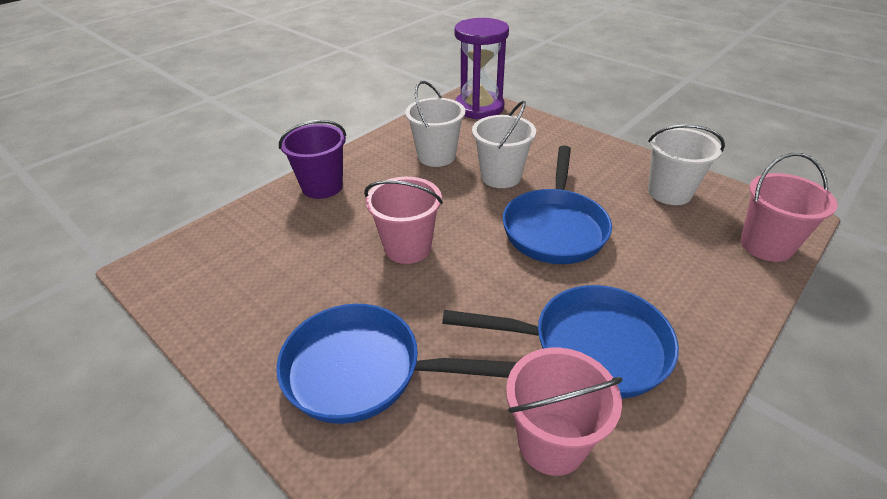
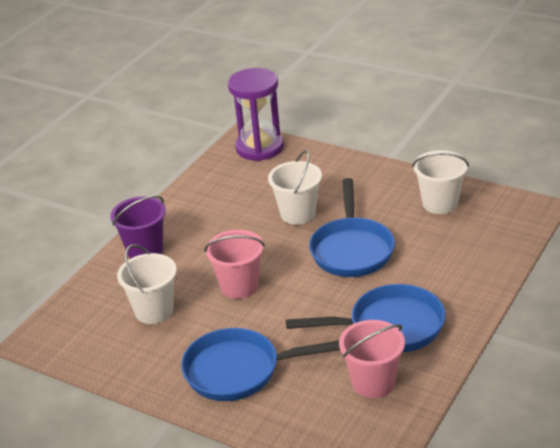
camera: 10 degrees left, 5 degrees down
(436, 156) = (235, 205): white bucket -> white bucket (154, 311)
(766, 245) = (512, 234): pink bucket -> none

